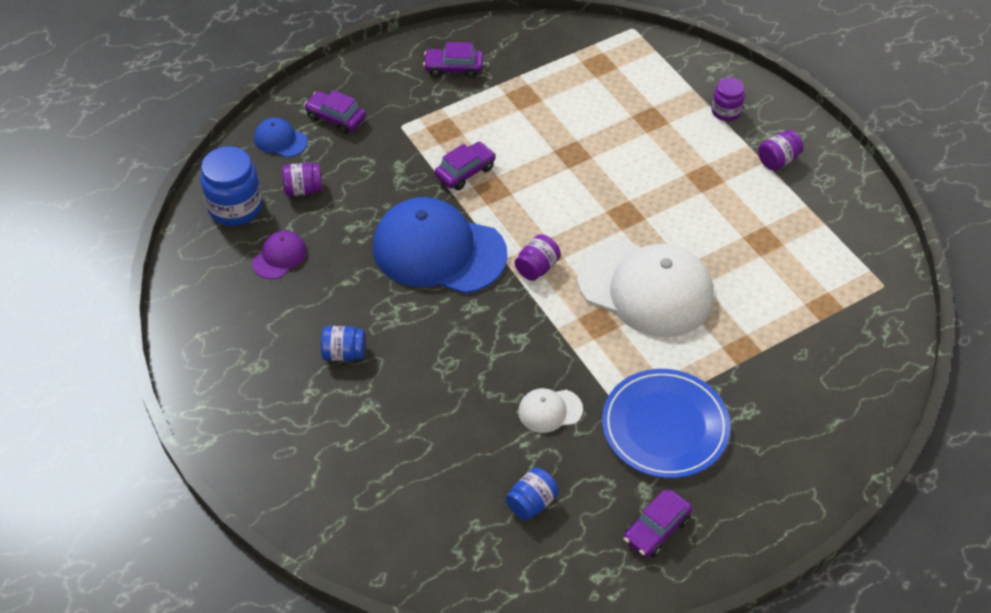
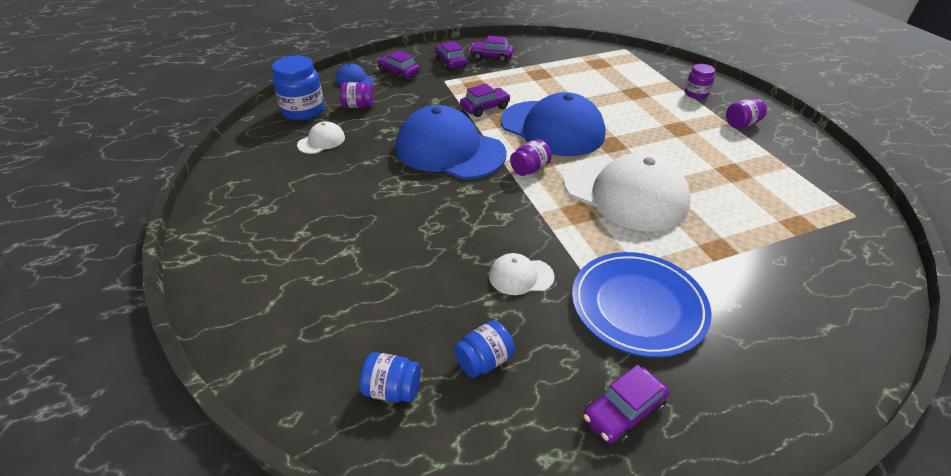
camera: 10 degrees right, 10 degrees down
(279, 256) = (321, 141): purple cap -> white cap
(344, 353) = (344, 209): blue jar -> blue jar (392, 389)
(400, 87) = (450, 62): none -> purple car
(554, 197) = (552, 128): none -> blue cap

